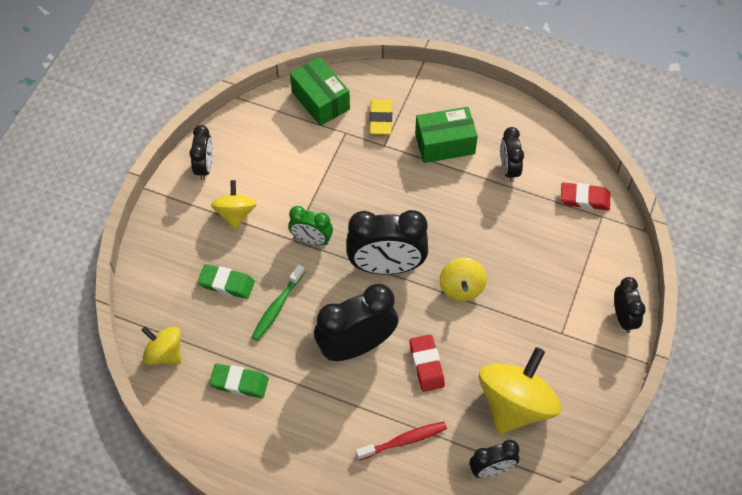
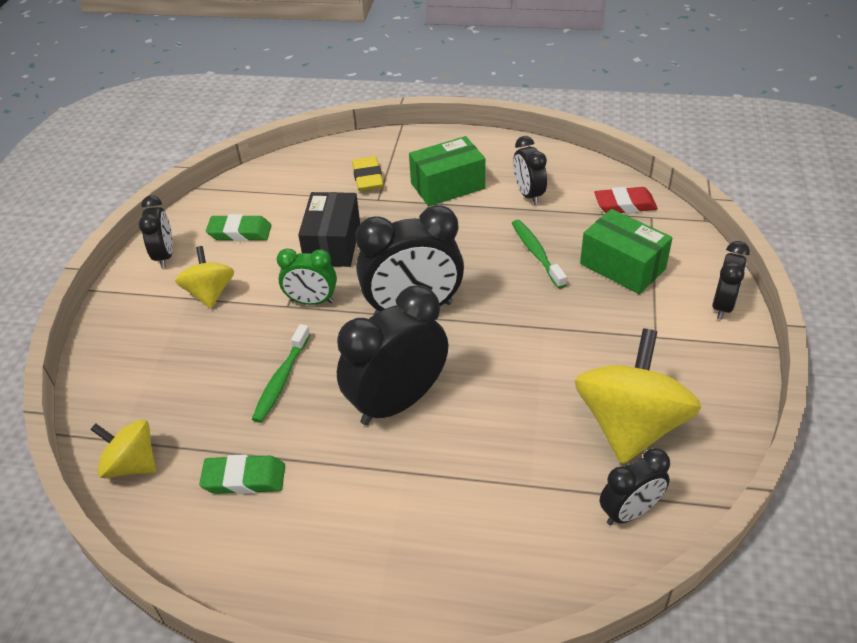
camera: 10 degrees left, 15 degrees down
(226, 283) = (209, 367): green eraser -> green eraser (240, 232)
(320, 100) = (294, 174): green box -> green box (622, 266)
(338, 185) = (333, 244): none -> black box
(404, 441) = (495, 502): red toothbrush -> none
(426, 365) = (497, 404): red eraser -> none
(461, 288) = (513, 314): yellow spinning top -> none
(496, 233) = (536, 253): none -> green toothbrush
(623, 317) = (723, 305): black clock -> black clock turned 45 degrees clockwise

